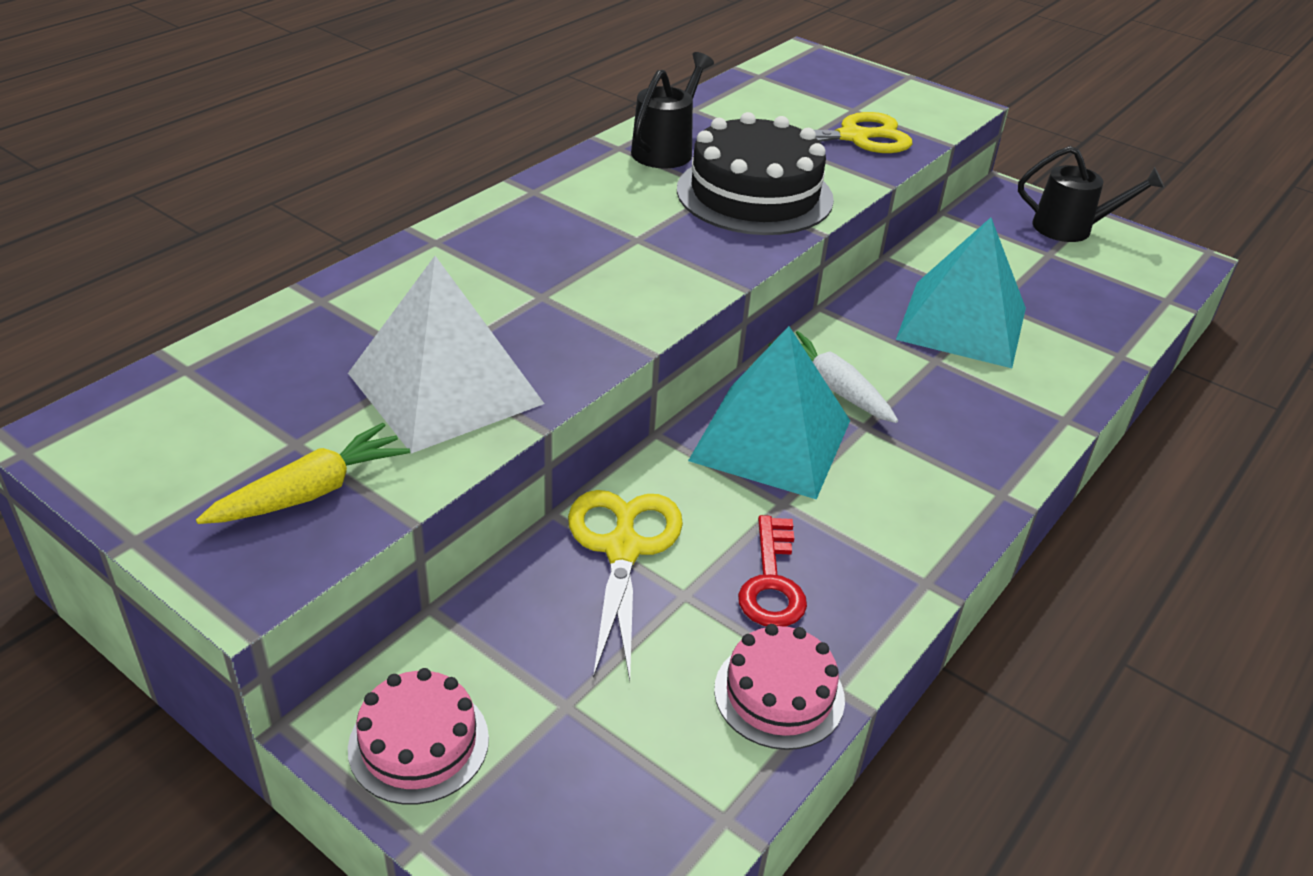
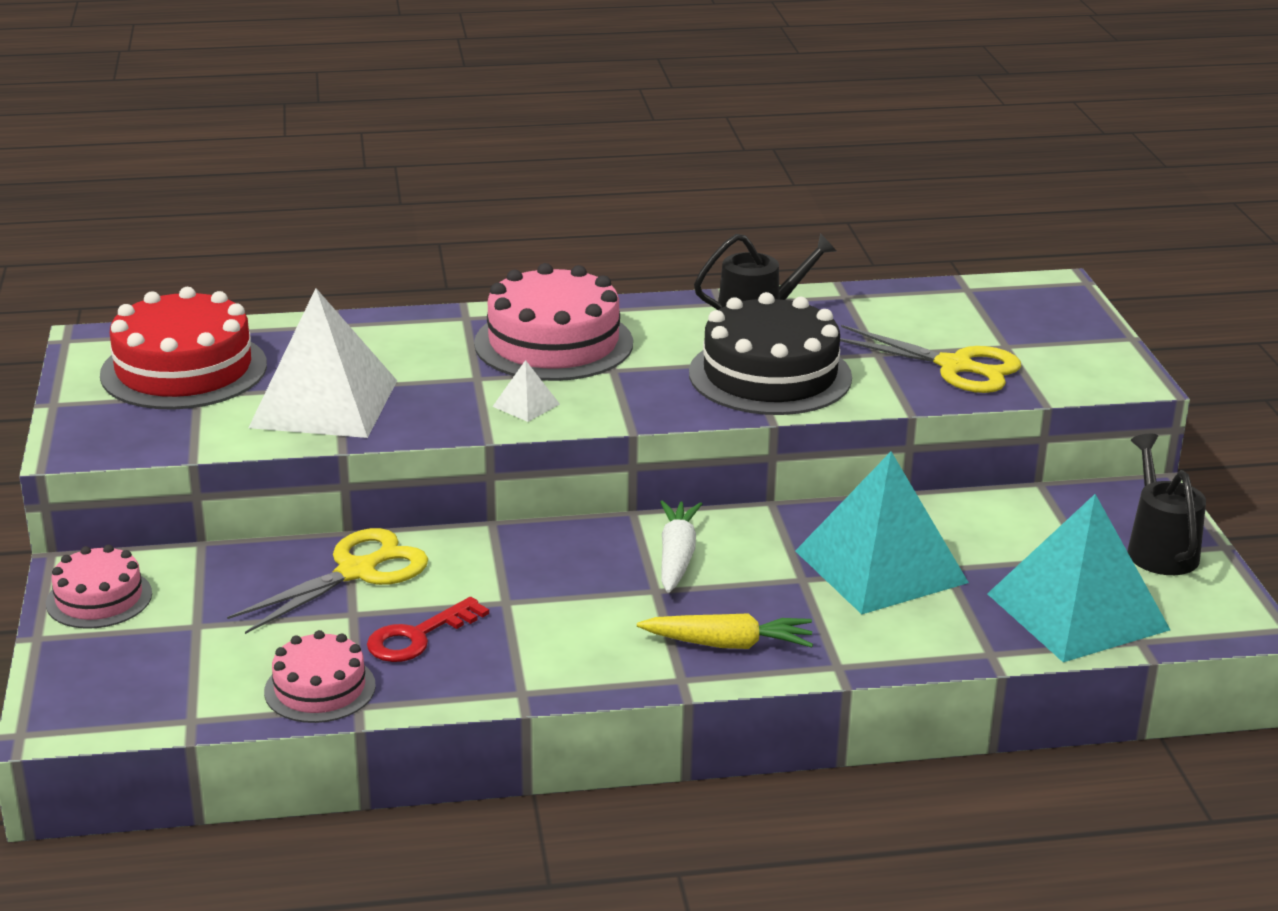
camera: 45 degrees right, 10 degrees down
(233, 421) = (184, 370): none -> red cake
(310, 492) = (166, 422): yellow carrot -> yellow carrot (728, 644)
(551, 235) = (553, 343): none -> pink cake
(625, 303) = (526, 405): none -> white pyramid
(771, 440) = (566, 564): turquoise pyramid -> turquoise pyramid (1077, 611)
(1071, 228) = (1159, 548): black watering can -> black watering can turned 150 degrees counterclockwise

